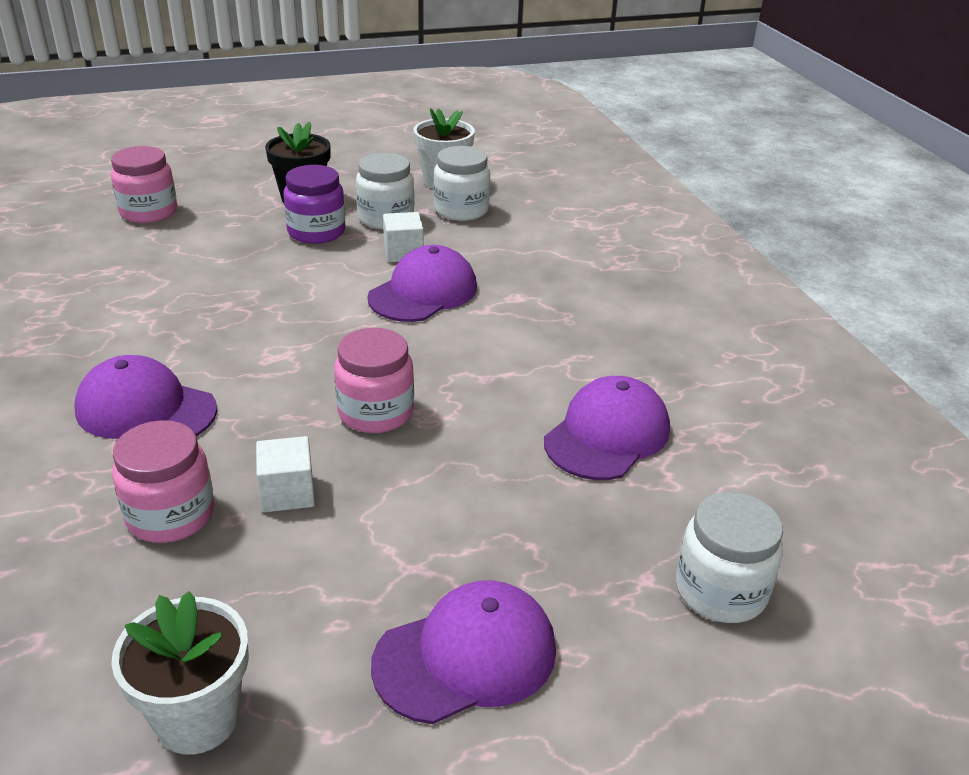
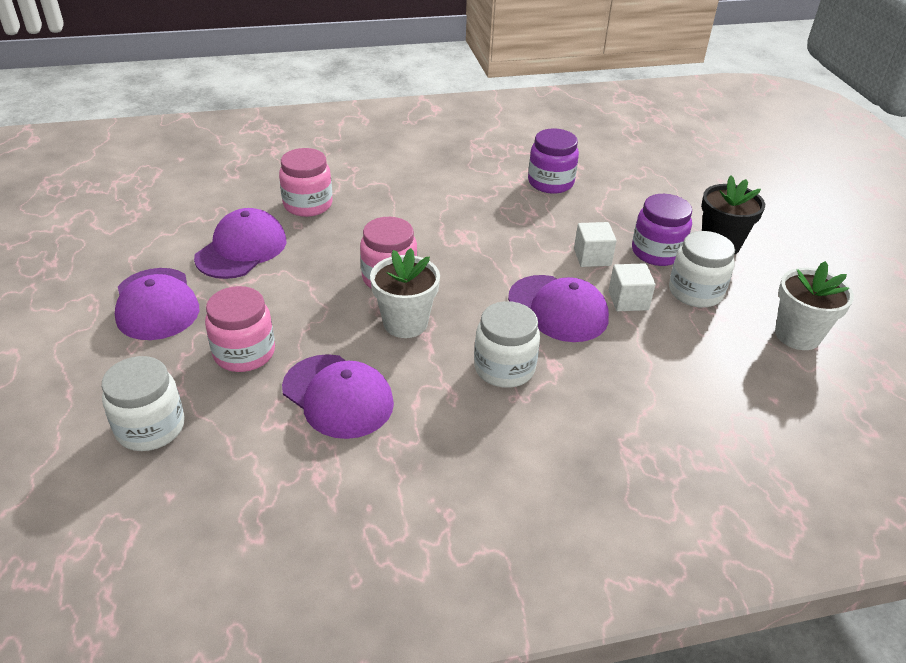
camera: 95 degrees right, 5 degrees up
(146, 409) = (407, 190): purple cap -> purple cap (241, 249)
(148, 212) = (669, 173): pink jar -> pink jar (244, 353)
(152, 289) = (550, 182): none -> purple jar
(198, 718) = (164, 220): white flower pot -> white flower pot (405, 323)
(287, 493) = (314, 242): white cube -> white cube (592, 257)
(461, 210) = (730, 343): white jar -> white jar (504, 368)

